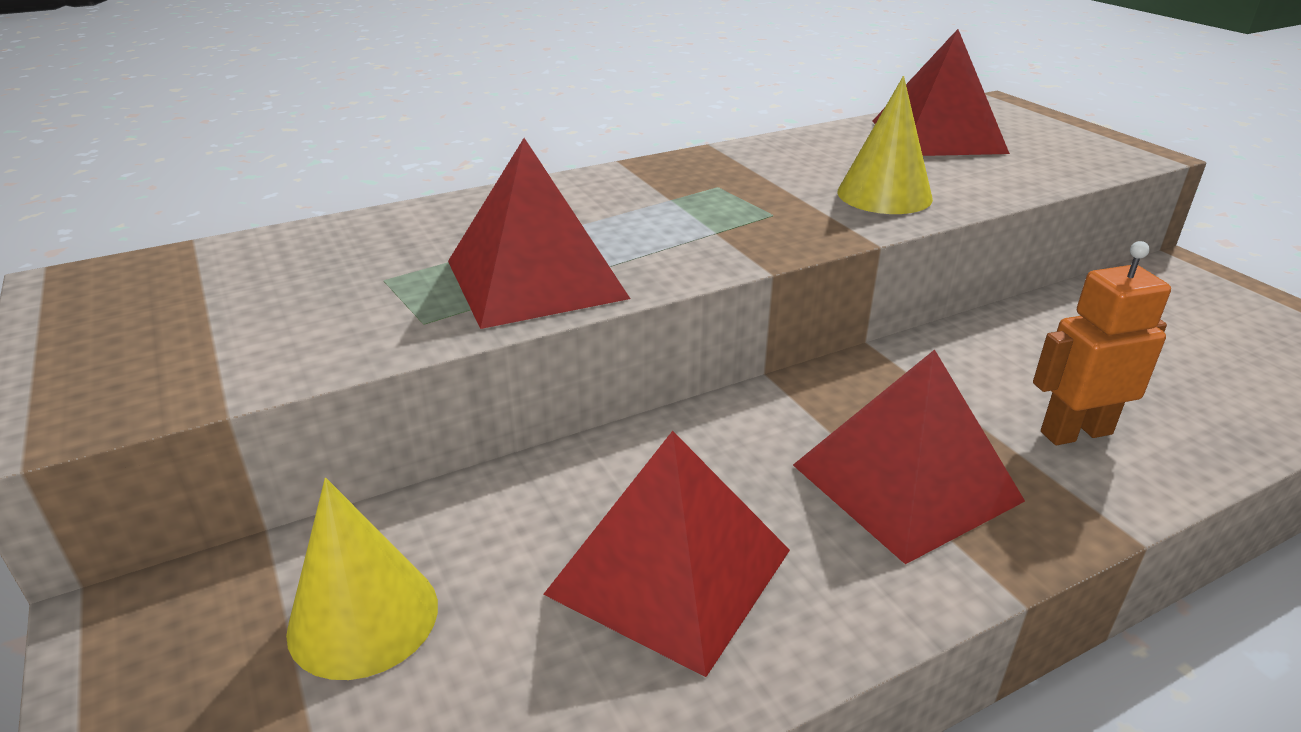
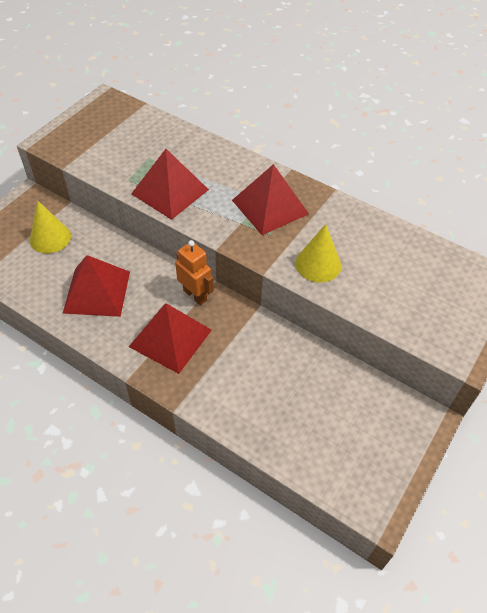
camera: 60 degrees right, 20 degrees up
(937, 136) = (417, 267): red pyramid -> red pyramid (270, 207)
(1075, 432) = (232, 384): orange robot -> orange robot (195, 295)

